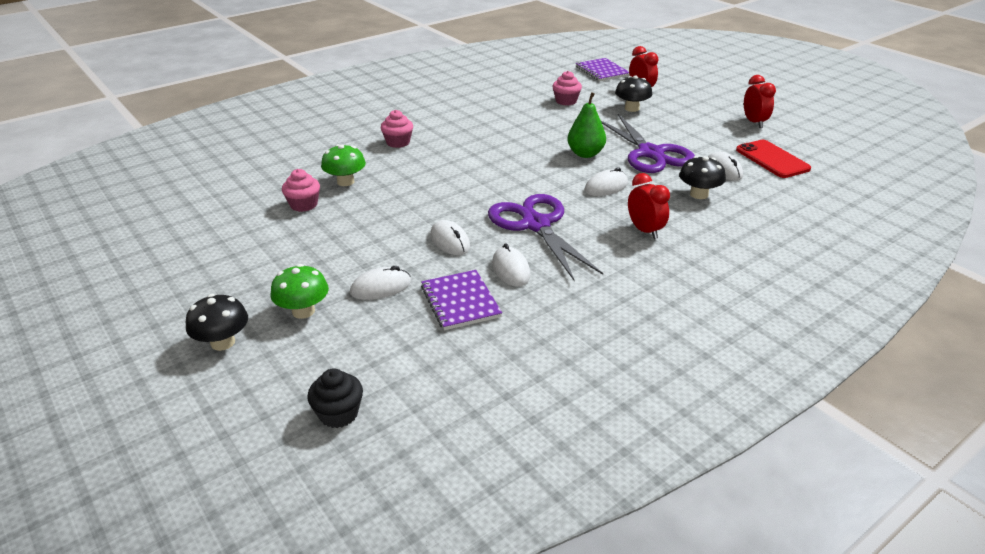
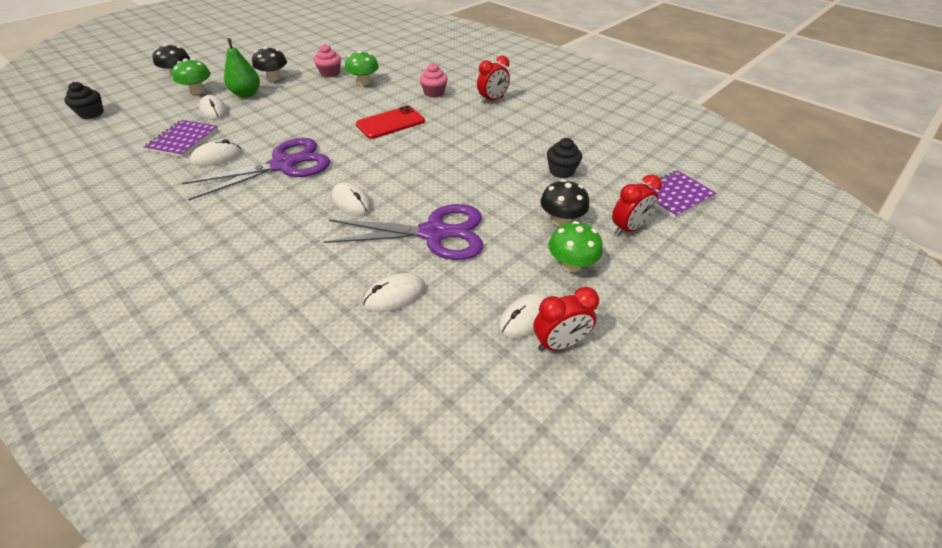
camera: 80 degrees right, 10 degrees up
(450, 241) = (267, 129): white mouse -> white mouse (526, 317)
(460, 302) = (183, 140): purple notebook -> purple notebook turned 45 degrees counterclockwise
(566, 101) = (561, 171): pink cupcake -> black cupcake
(585, 154) = (425, 187): green pear -> green pear (246, 94)
(645, 231) = (259, 226): red clock -> red clock (492, 100)
(650, 153) = (434, 233): purple scissors -> purple scissors turned 150 degrees counterclockwise
(681, 111) = (571, 264): none -> green mushroom
(699, 194) = (330, 269): black mushroom -> black mushroom (274, 78)
(772, 159) = (430, 351): red phone -> red phone (390, 123)

